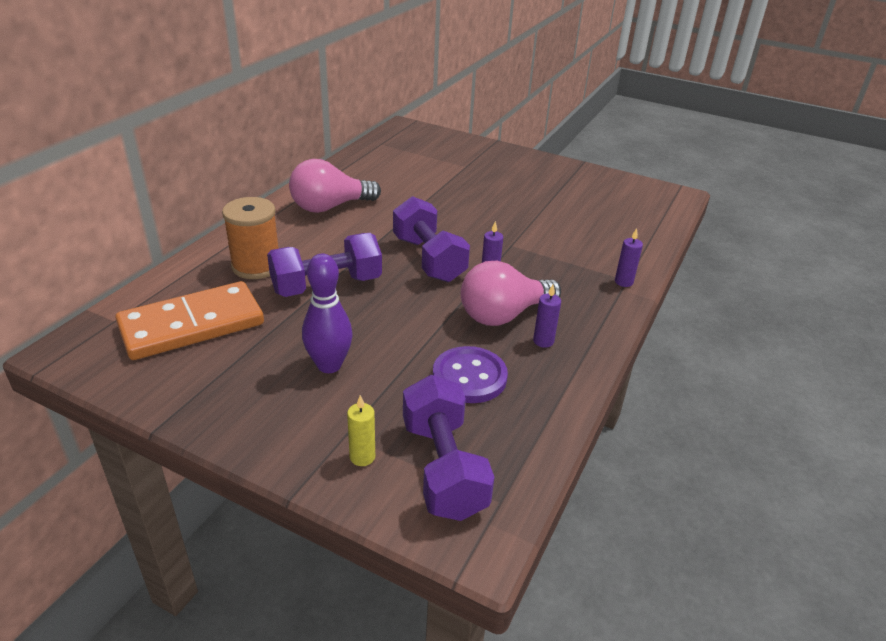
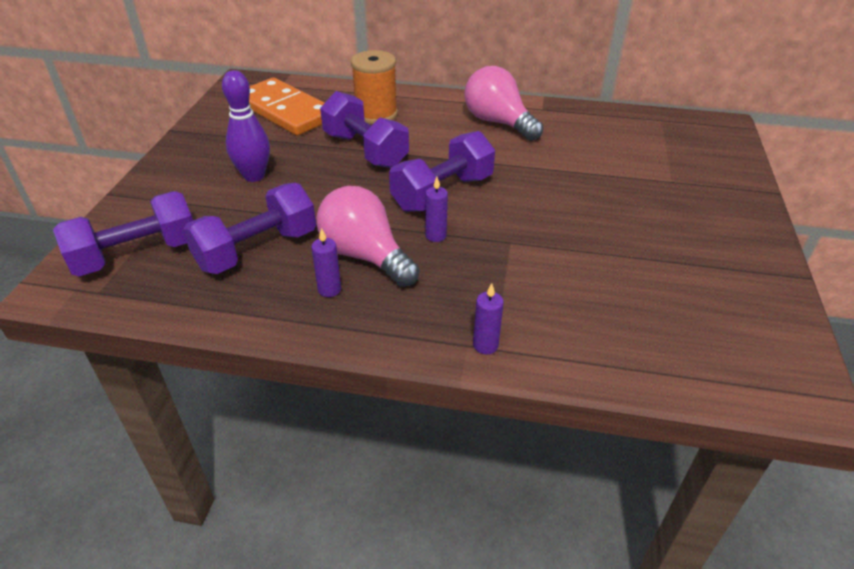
camera: 75 degrees right, 5 degrees up
(362, 457) = (148, 214): yellow candle -> none
(469, 377) = (257, 250): purple button -> purple dumbbell

